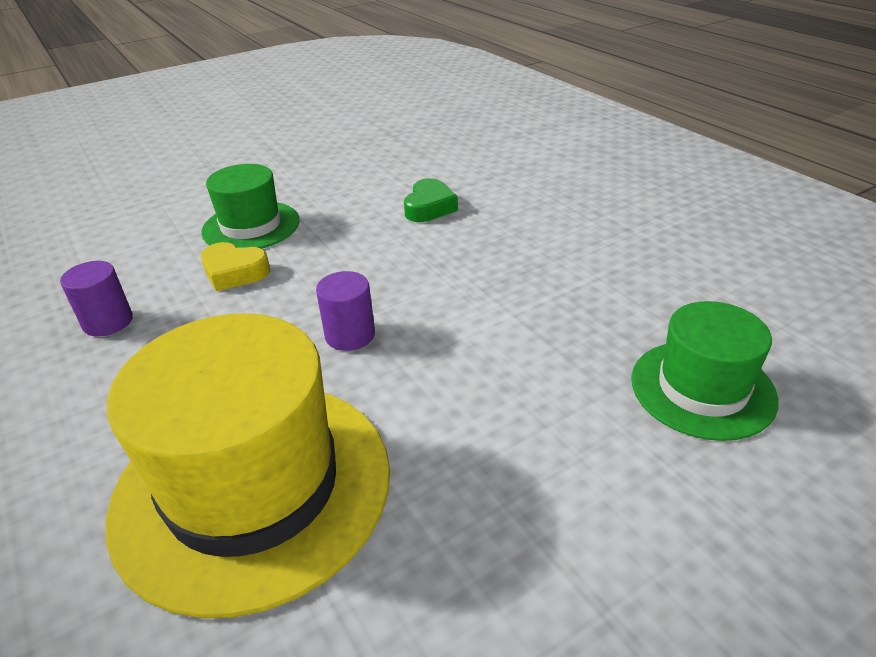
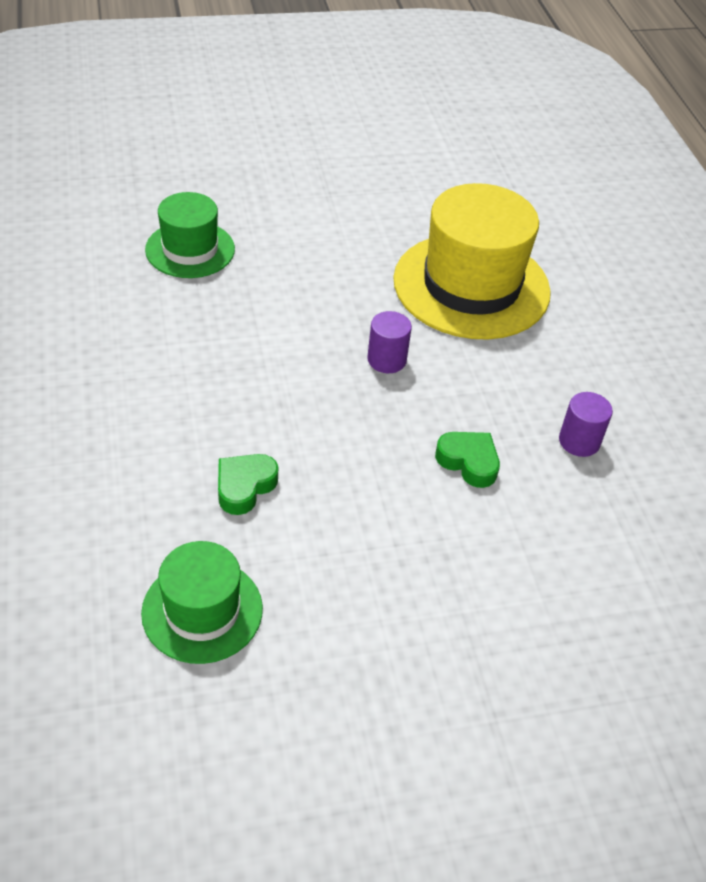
camera: 165 degrees left, 10 degrees up
(234, 272) = (468, 462): yellow heart -> green heart
(251, 226) = (445, 530): green hat -> green hat (202, 610)

